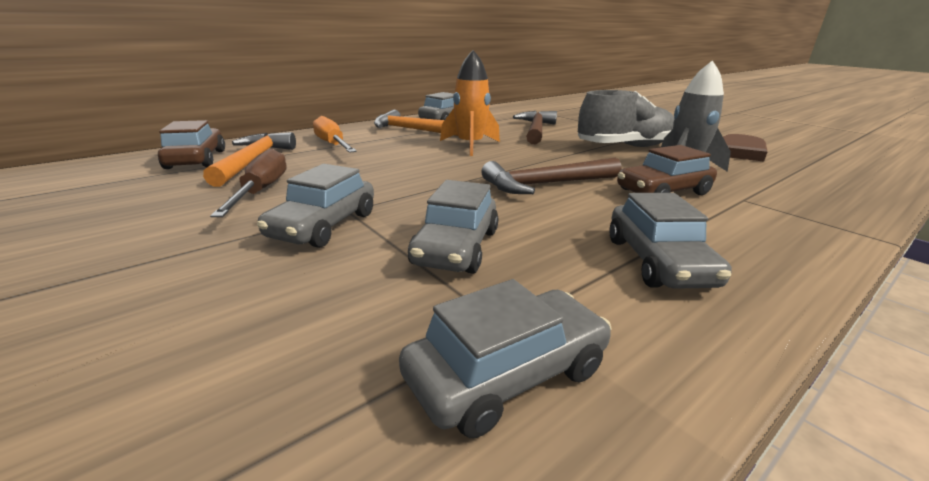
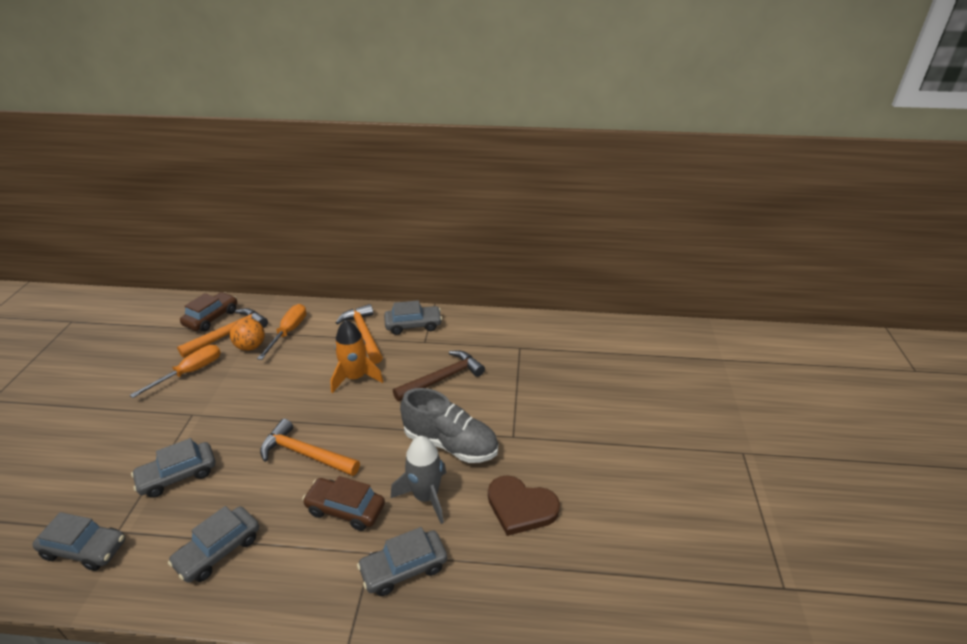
camera: 45 degrees right, 10 degrees up
(261, 191) = (190, 372): brown screwdriver -> orange screwdriver
(307, 160) = (251, 346): none -> orange ball
(323, 225) = (167, 422): grey car -> grey car (404, 568)
(546, 184) = (305, 454): brown hammer -> orange hammer

